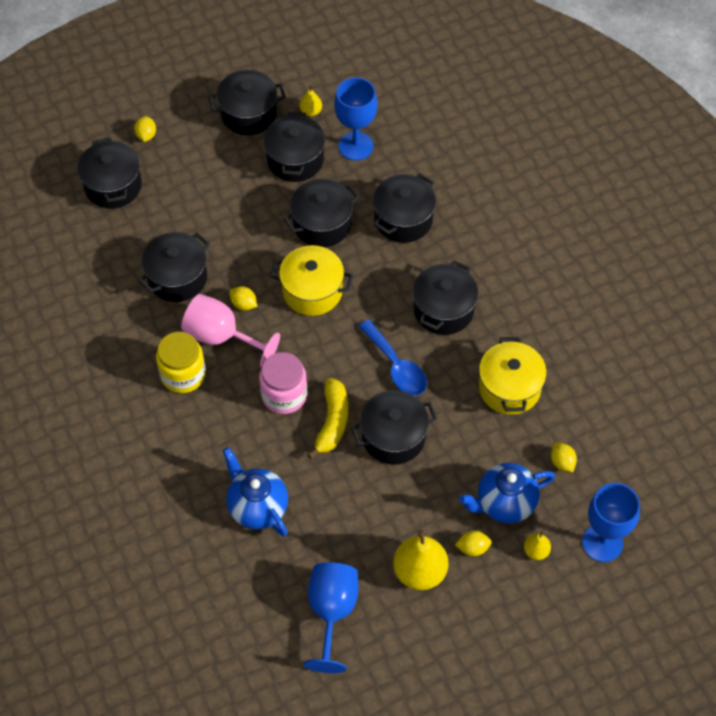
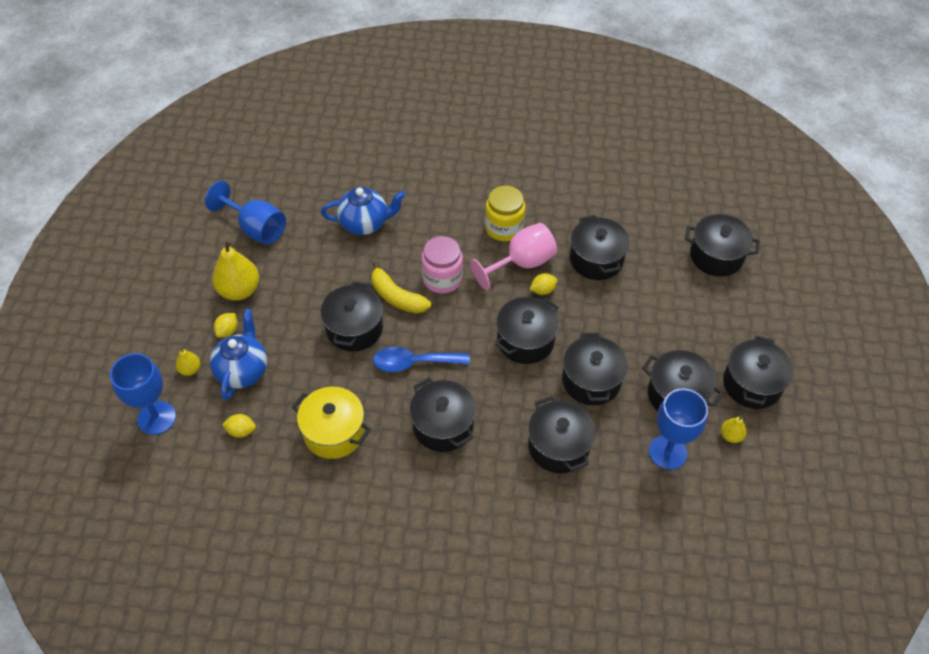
camera: 120 degrees right, 5 degrees down
(146, 135) = (763, 299): yellow lemon -> none
(312, 291) = (525, 341): yellow pot -> black pot

